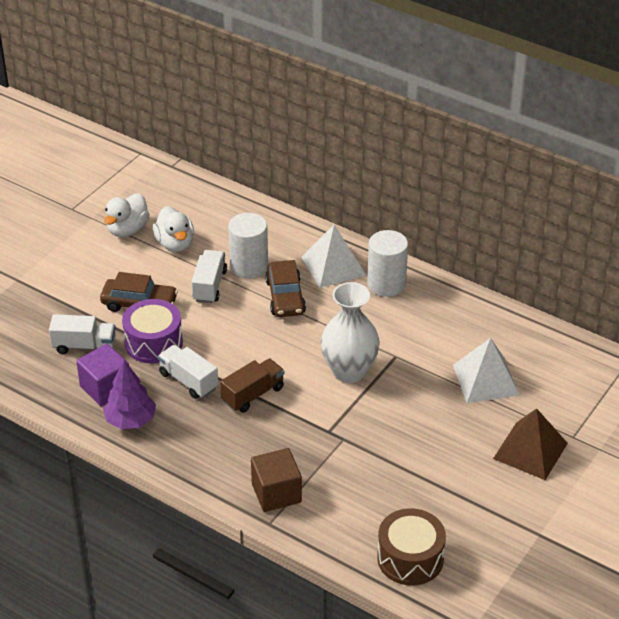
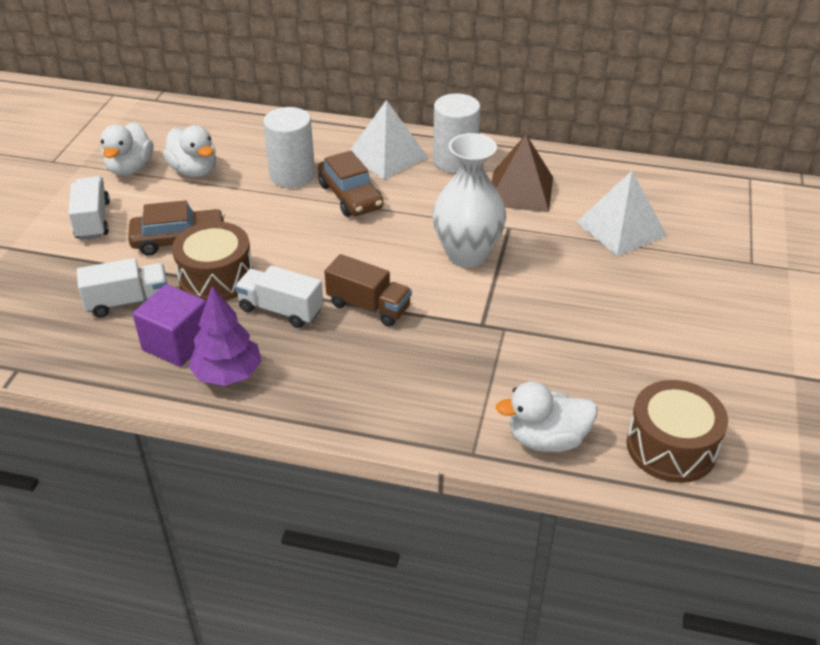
camera: 20 degrees left, 0 degrees up
(153, 343) = (216, 278): purple drum -> brown drum
(209, 286) = (256, 204): white truck -> white truck (93, 220)
(253, 395) = (368, 306): brown truck -> brown truck turned 90 degrees clockwise
(276, 493) = (460, 413): brown cube -> none
(325, 528) = (546, 439): none -> white duck
(530, 451) = (718, 288): brown pyramid -> brown pyramid (520, 191)

